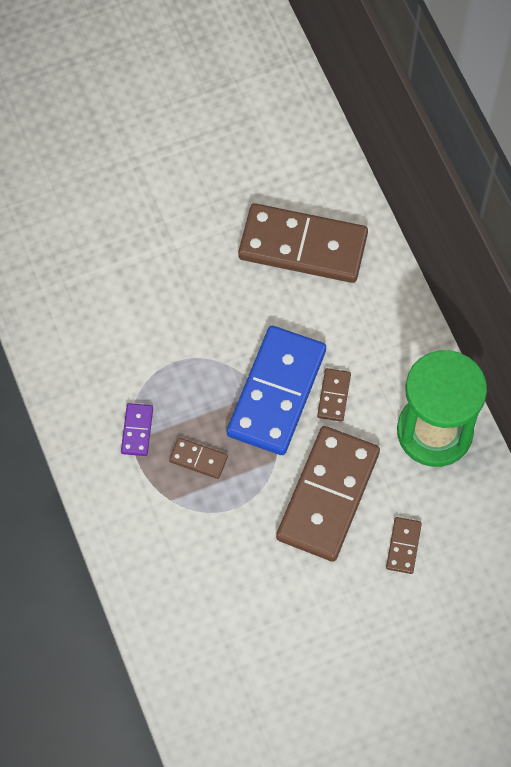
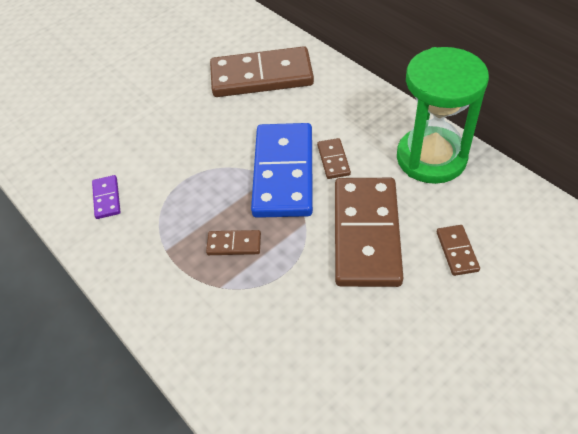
camera: 15 degrees left, 15 degrees down
(137, 430) = (168, 240): purple domino -> purple domino (107, 198)

